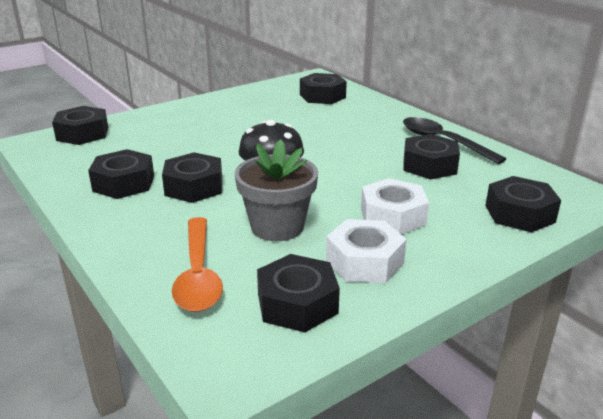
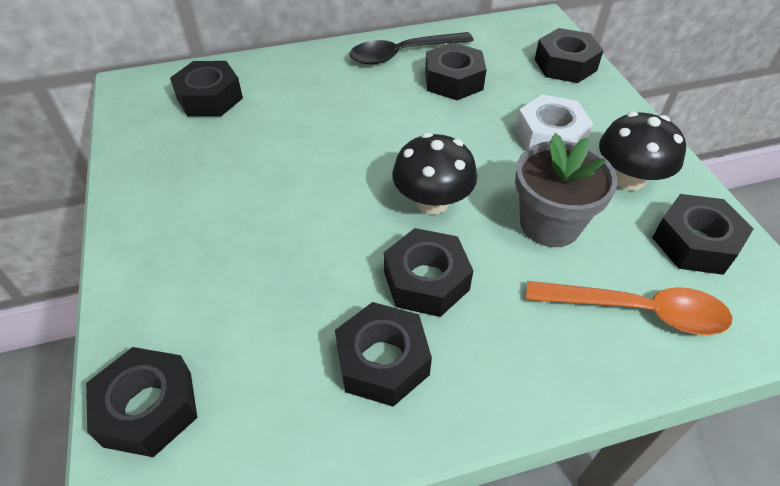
camera: 70 degrees left, 20 degrees up
(364, 261) = (628, 179): white nut -> black mushroom

